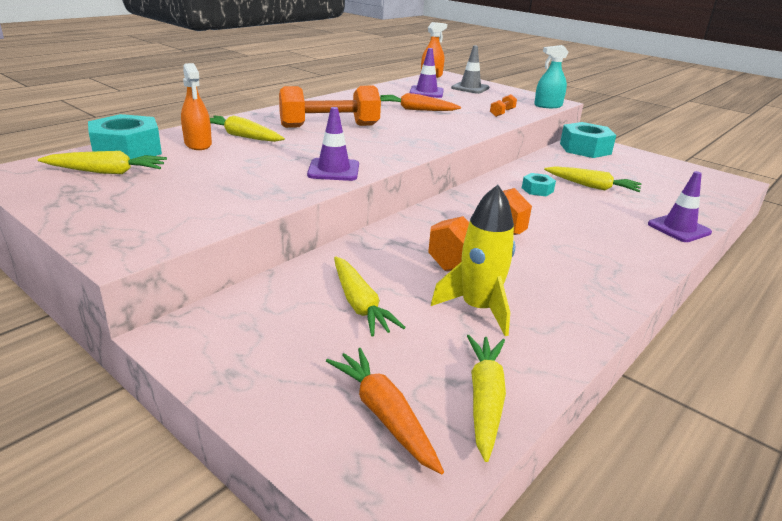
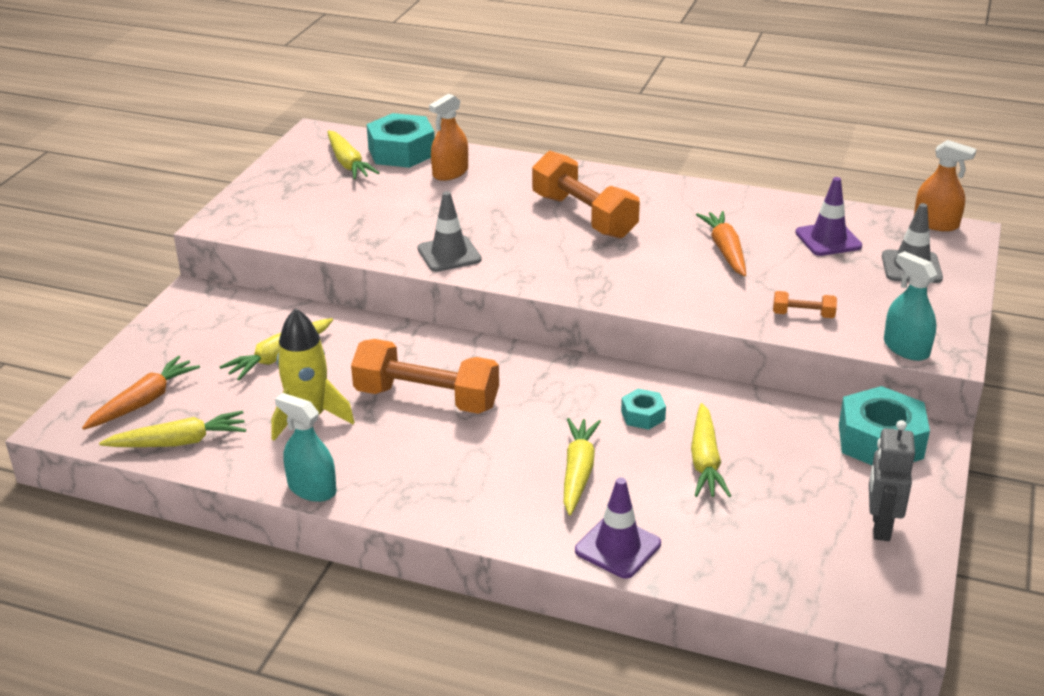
camera: 70 degrees right, 5 degrees up
(242, 136) = (495, 184): yellow carrot -> yellow carrot (578, 472)
(333, 170) = (449, 254): purple traffic cone -> grey traffic cone
(593, 329) = (312, 488): none -> turquoise spray bottle
(659, 167) = (880, 526): none -> grey robot

